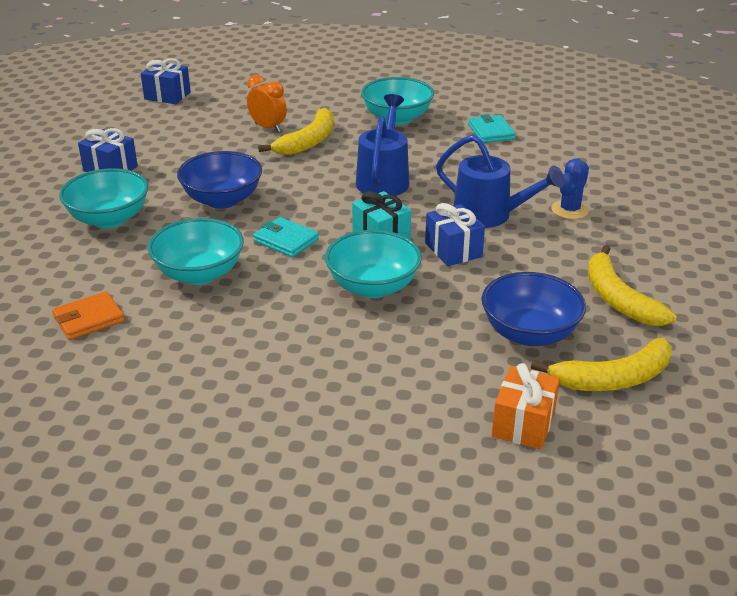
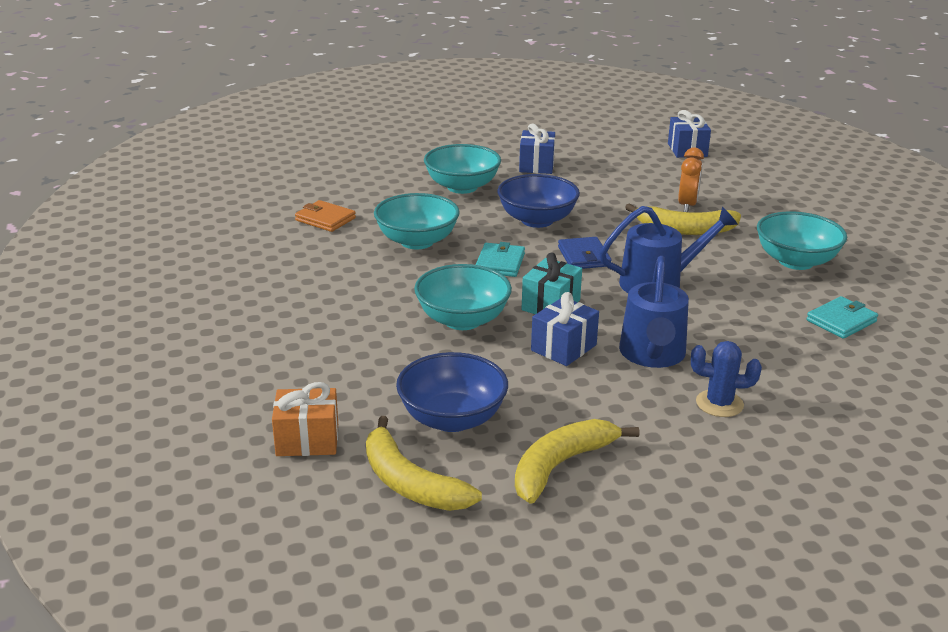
camera: 65 degrees right, 5 degrees down
(311, 197) = (584, 256): none -> blue wallet

